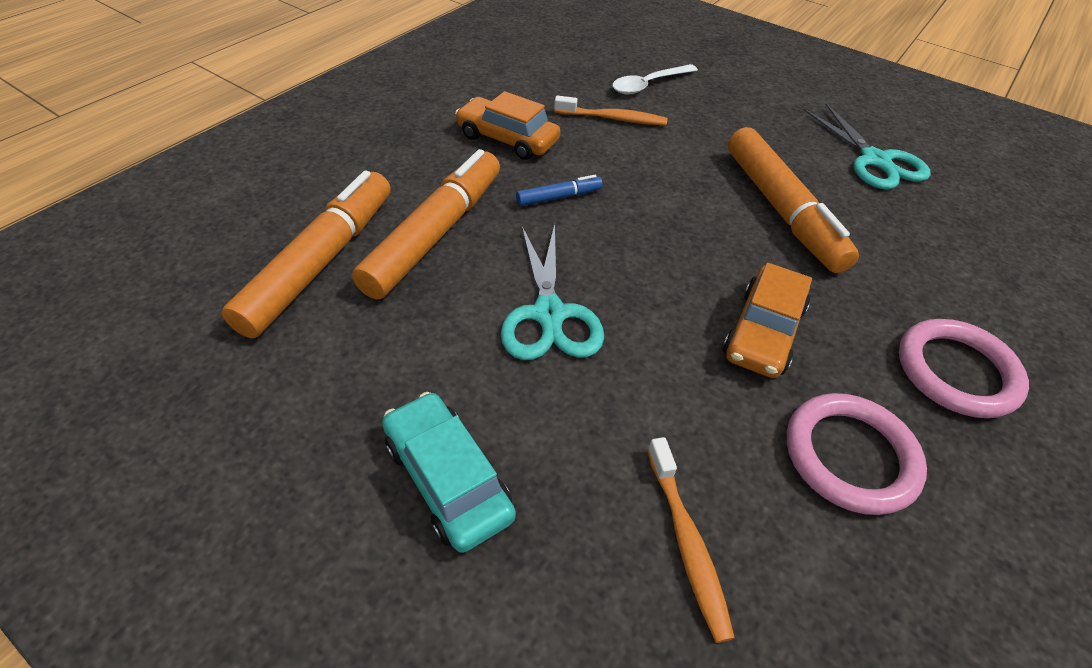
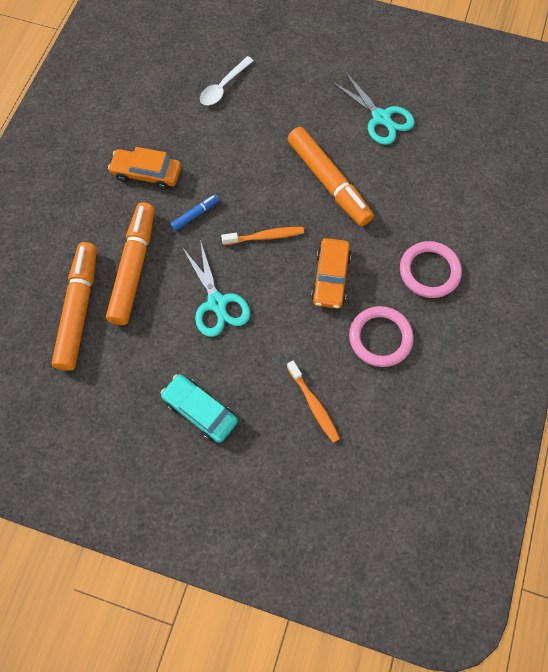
camera: 15 degrees left, 20 degrees up
(613, 118) = (209, 131): orange toothbrush -> orange toothbrush (265, 236)

